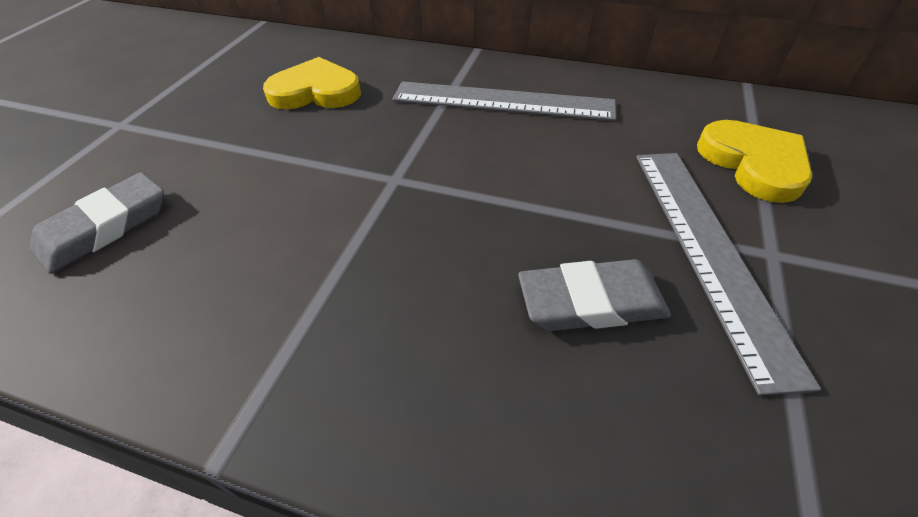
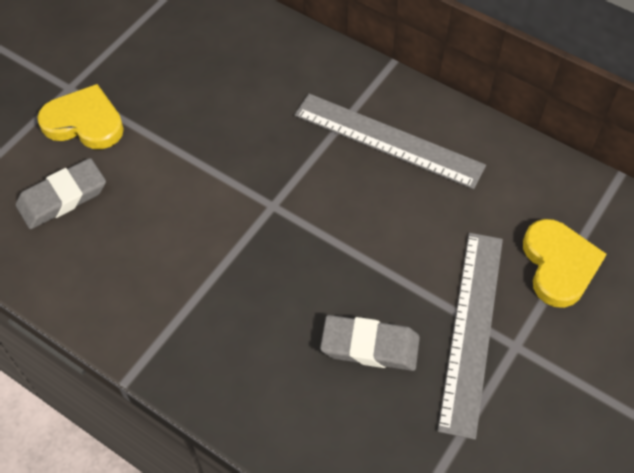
camera: 15 degrees right, 10 degrees up
(315, 91) = (232, 86): yellow heart -> yellow heart (84, 122)

